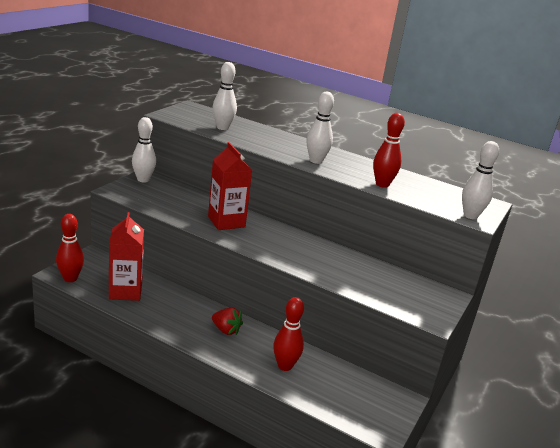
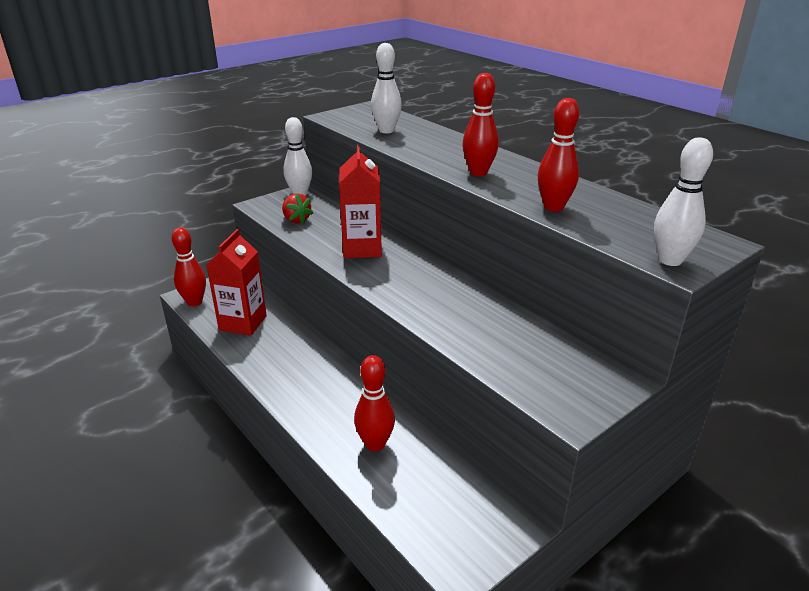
camera: 25 degrees right, 5 degrees up
(226, 330) = (328, 385): red strawberry -> red strawberry (296, 220)
(316, 161) = (478, 173): white bowling pin -> red bowling pin

